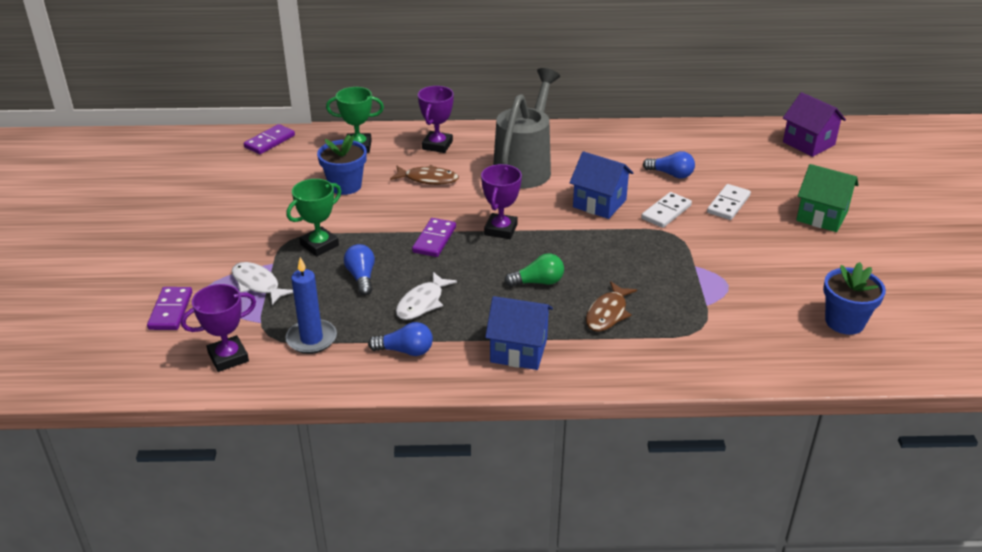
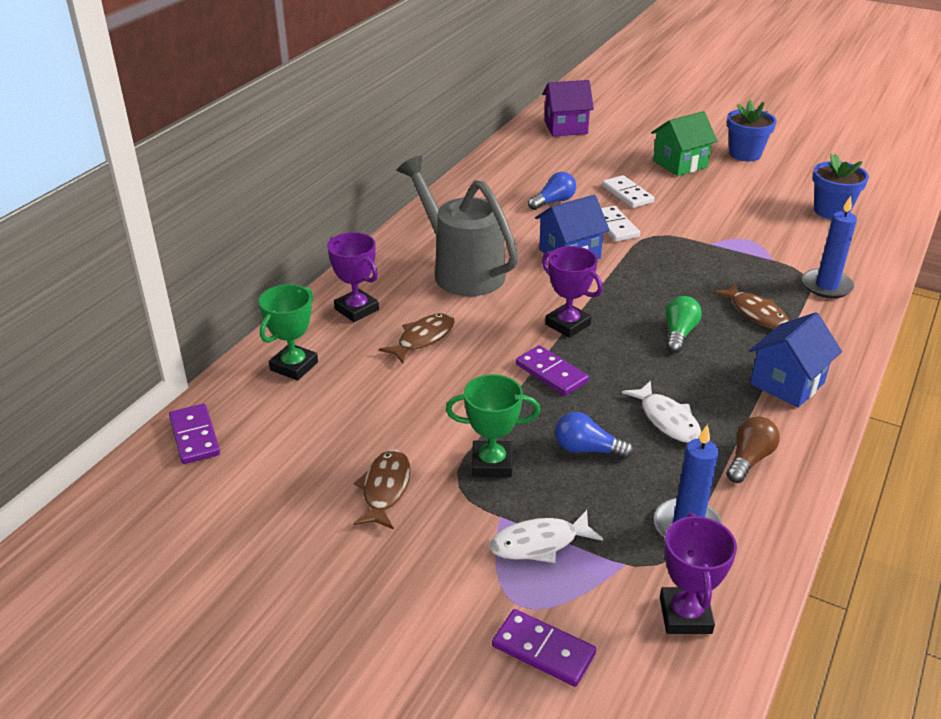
camera: 60 degrees left, 0 degrees up
(269, 216) = (385, 489): none -> brown fish
(319, 245) = (492, 463): green trophy -> green trophy turned 75 degrees counterclockwise
(345, 186) = (376, 403): blue flower pot -> blue flower pot (745, 154)
(405, 351) = (749, 459): blue light bulb -> brown light bulb
(695, 344) = (826, 286): none -> blue candle

